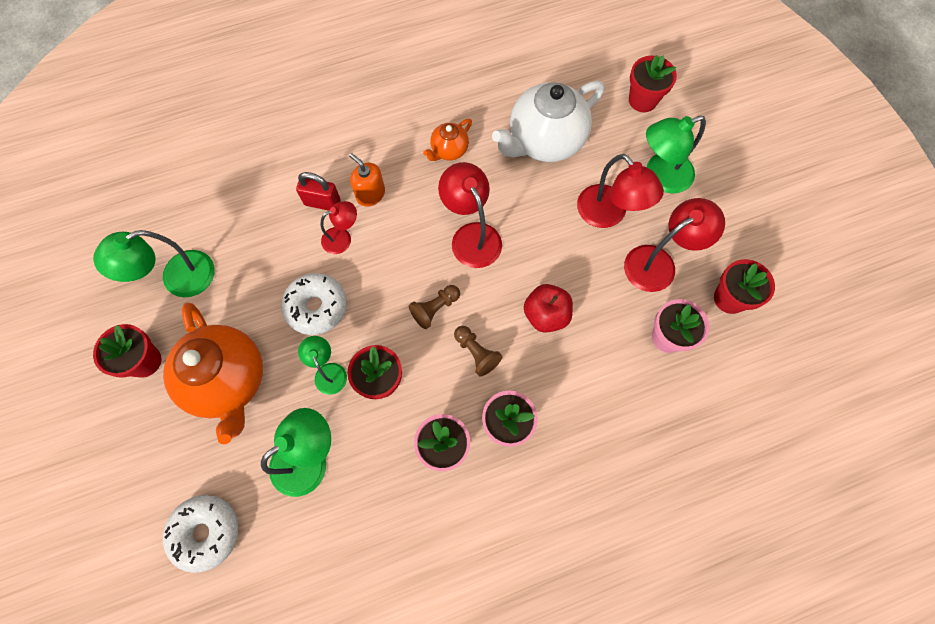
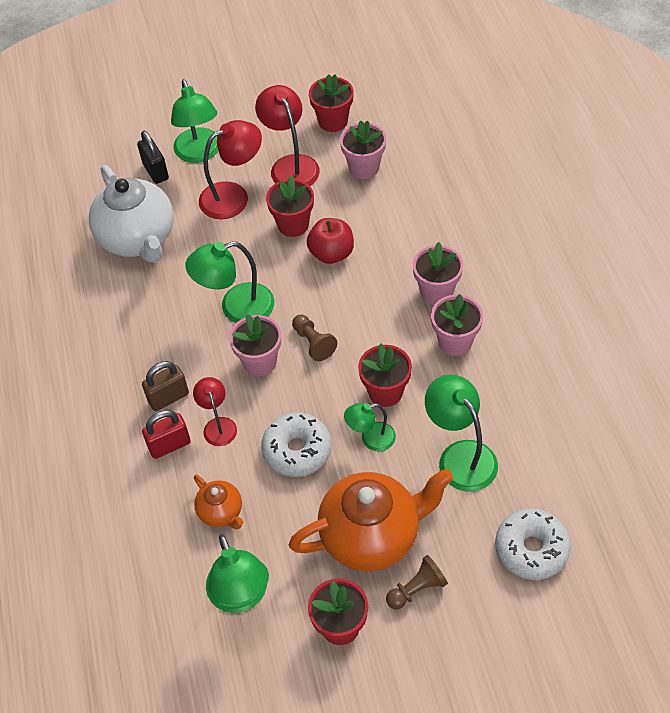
camera: 80 degrees left, 15 degrees down
(322, 202) = (169, 445): red padlock -> red padlock turned 45 degrees clockwise
(370, 194) = (168, 398): orange soap dispenser -> brown padlock
(411, 264) = (260, 361): none -> pink flower pot
(449, 150) = (129, 322): orange teapot -> orange teapot (221, 512)
(471, 235) = (236, 308): red lamp -> green lamp
(476, 353) = (364, 311): brown pawn -> brown pawn (417, 589)
(629, 142) = (155, 171): none -> black padlock
(642, 100) = (109, 156): red flower pot -> red flower pot (293, 224)

